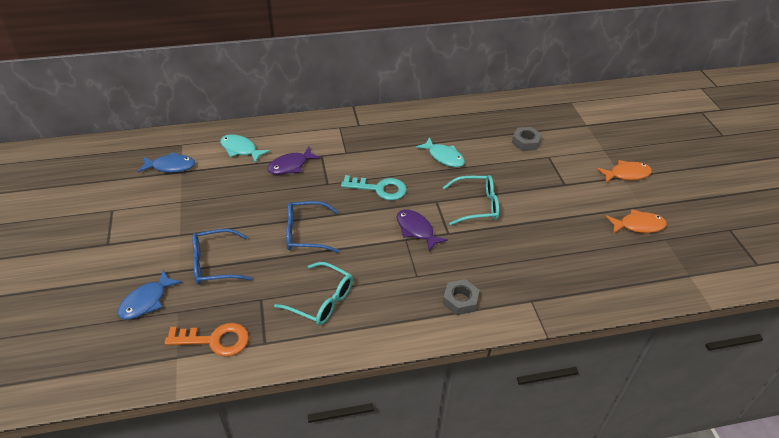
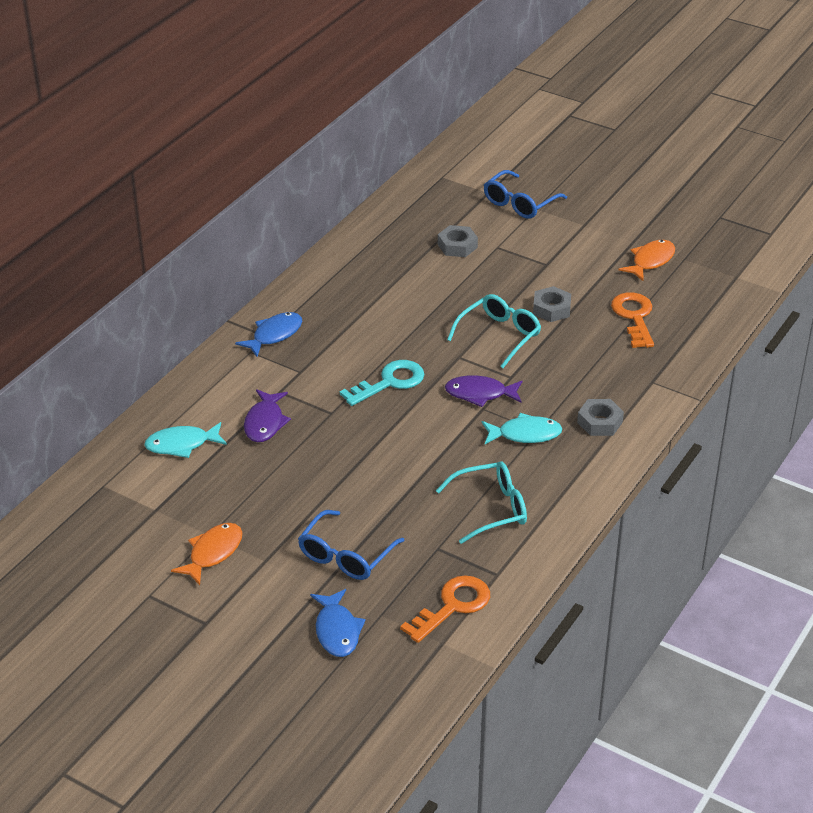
camera: 45 degrees left, 5 degrees down
(171, 166) = (134, 513): blue fish -> blue fish (274, 335)
(305, 233) = (385, 469): blue glasses -> blue glasses (519, 203)
(443, 157) = (403, 311): turquoise fish -> turquoise fish (525, 434)
(530, 211) = (551, 309): none -> grey nut
(577, 252) = (634, 317): none -> orange key
(626, 174) = (584, 220): orange fish -> orange fish (213, 553)

